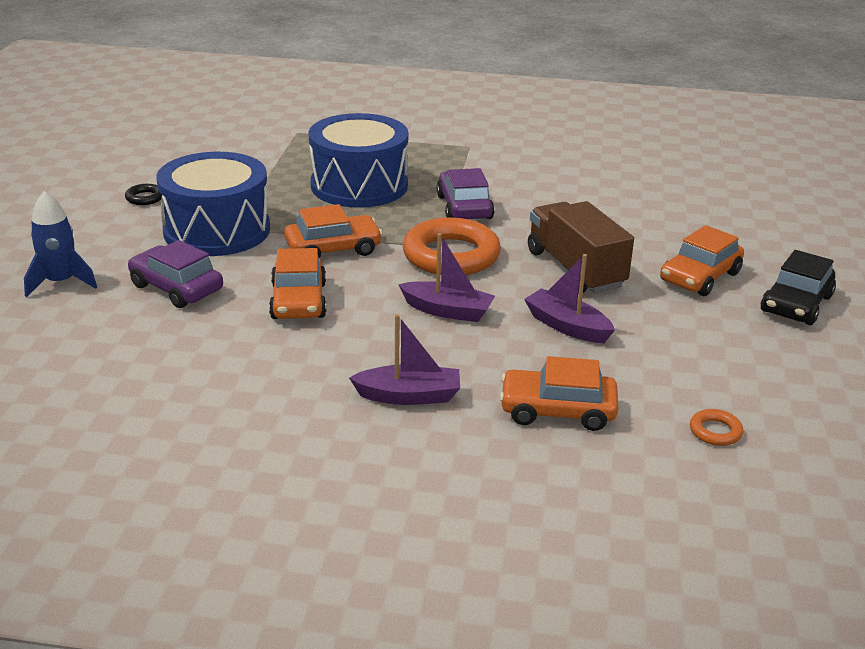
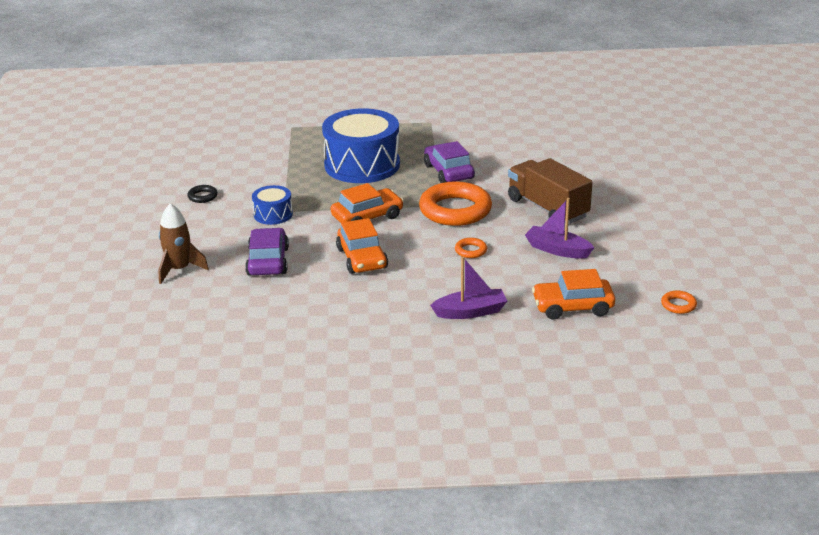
camera: 10 degrees left, 0 degrees up
(60, 282) = (179, 269): blue rocket -> brown rocket
(176, 288) = (268, 261): purple car -> purple car turned 60 degrees clockwise
(217, 230) = (273, 214): blue drum -> blue drum, size x0.48
(447, 311) = (471, 251): purple boat -> orange ring
(700, 277) = (635, 202): orange car -> none
(796, 304) = (706, 212): black car -> none

